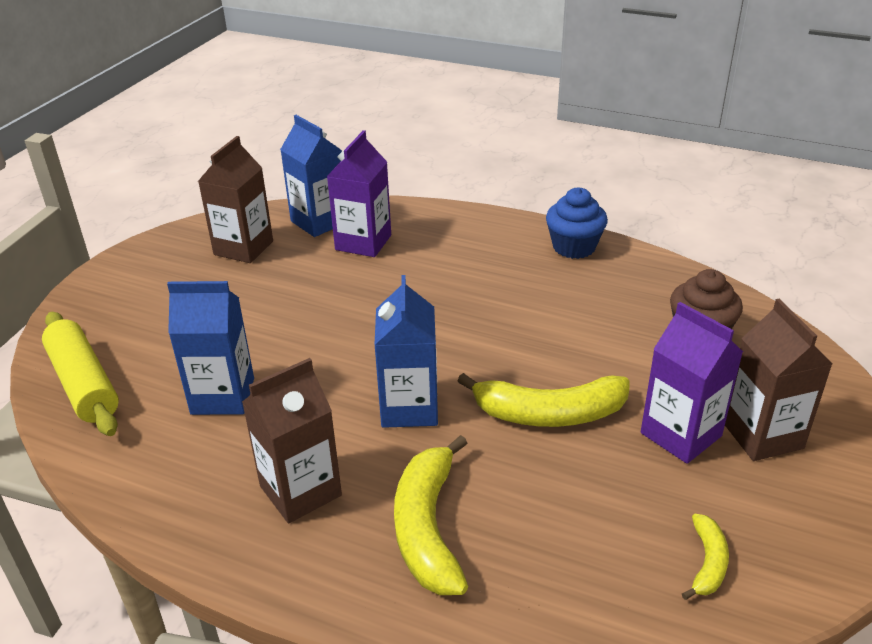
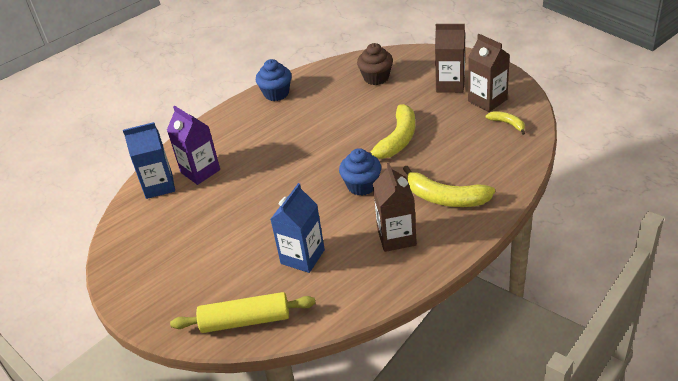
camera: 60 degrees left, 5 degrees up
(243, 248) = (157, 226): brown carton -> brown carton (487, 100)
(409, 407) = (362, 185): blue carton -> blue cupcake
(681, 434) = (435, 106): purple carton -> none

